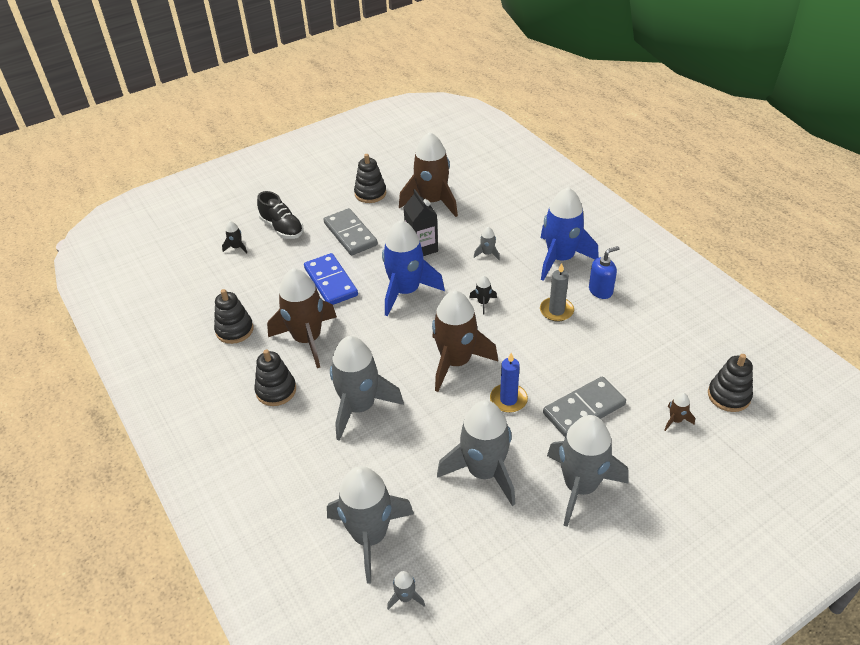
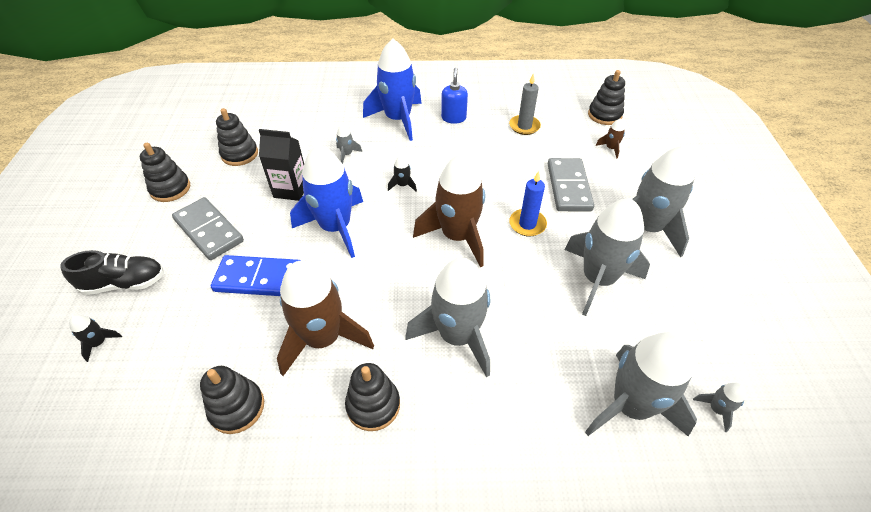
camera: 60 degrees left, 5 degrees up
(350, 234) = (209, 230): grey domino -> grey domino turned 45 degrees clockwise
(432, 201) = (239, 154): brown rocket -> black stacking toy
(556, 311) = (453, 149): grey candle -> grey candle (524, 126)

